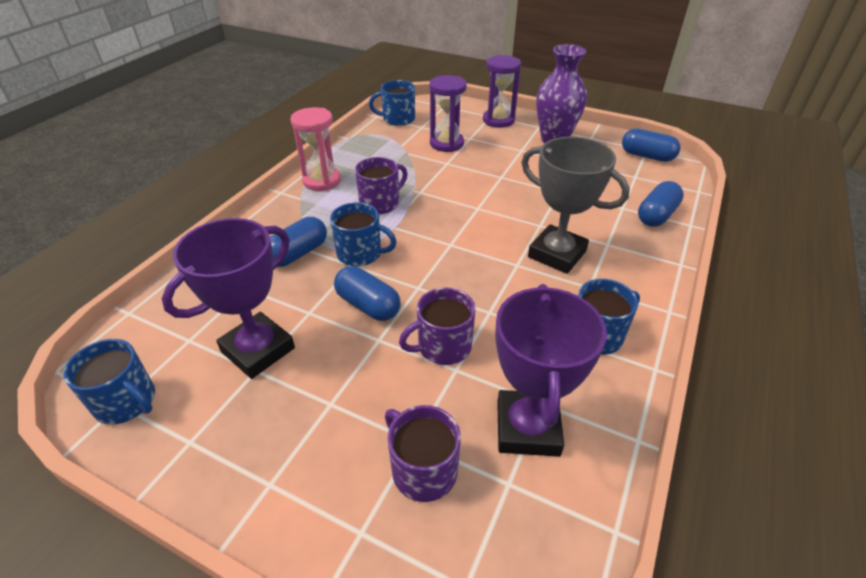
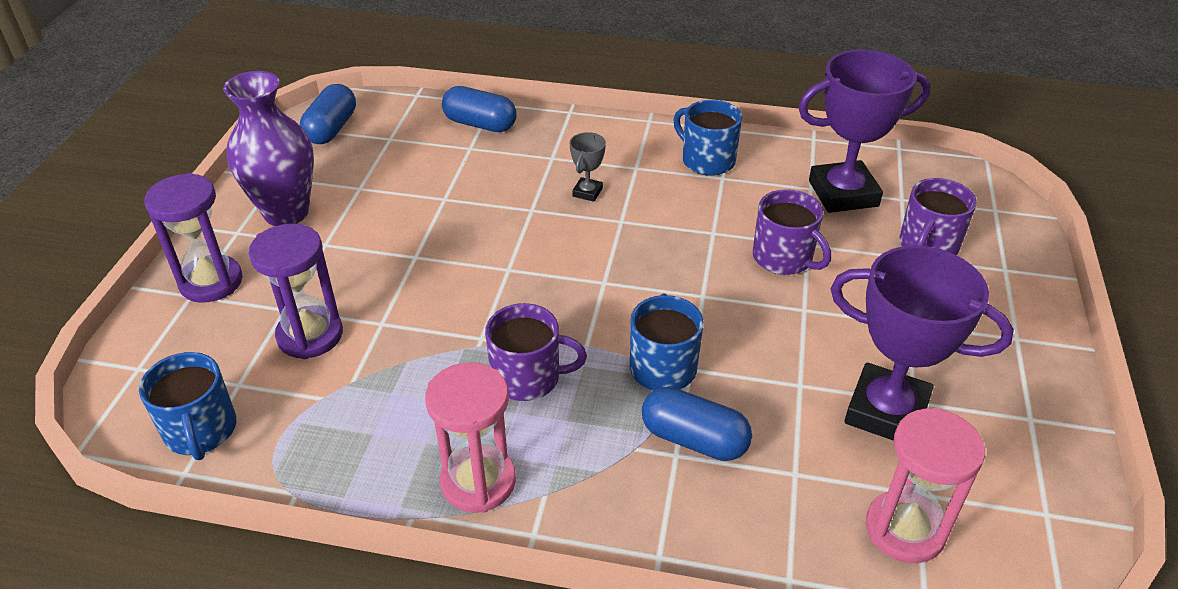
camera: 105 degrees left, 0 degrees up
(126, 402) = (1038, 507): blue mug -> none
(173, 322) = (905, 529): none -> pink hourglass
(368, 305) = (757, 332): blue capsule -> none
(380, 203) = (528, 377): purple mug -> purple mug turned 150 degrees clockwise
(557, 254) = (587, 192): grey trophy -> grey trophy, size x0.44

